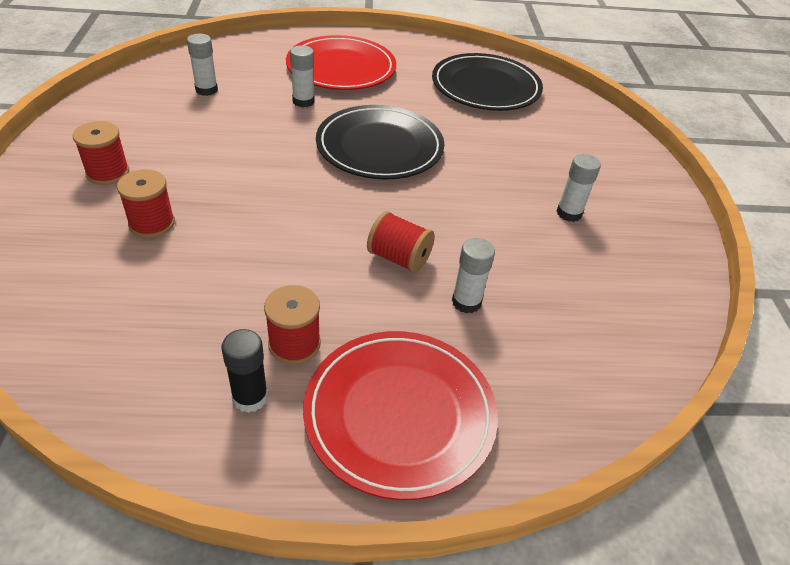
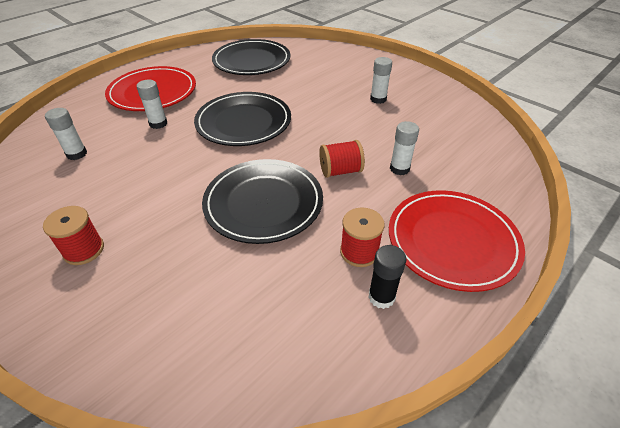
camera: 40 degrees left, 0 degrees up
(152, 223) = (171, 256): red spool -> none
(282, 235) = (263, 203): none -> black plate

